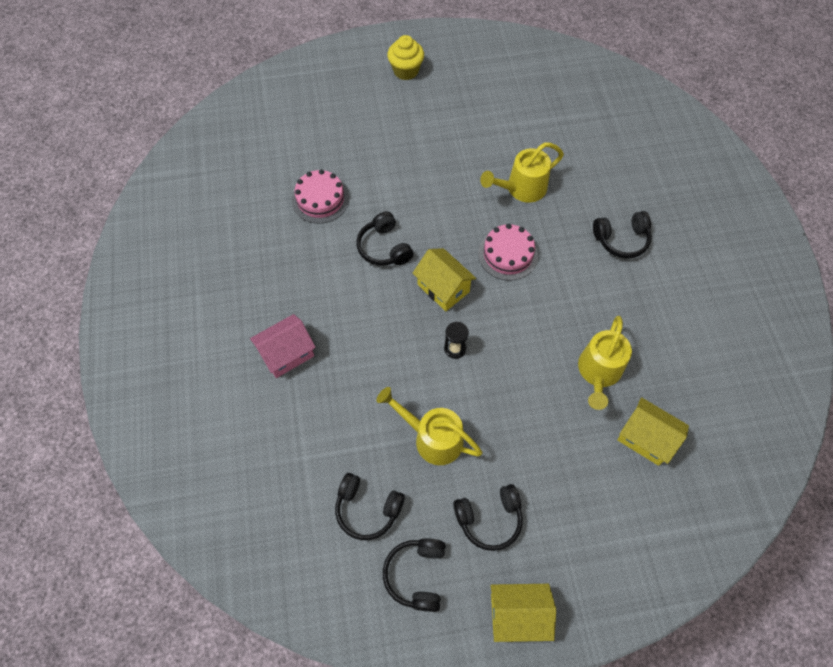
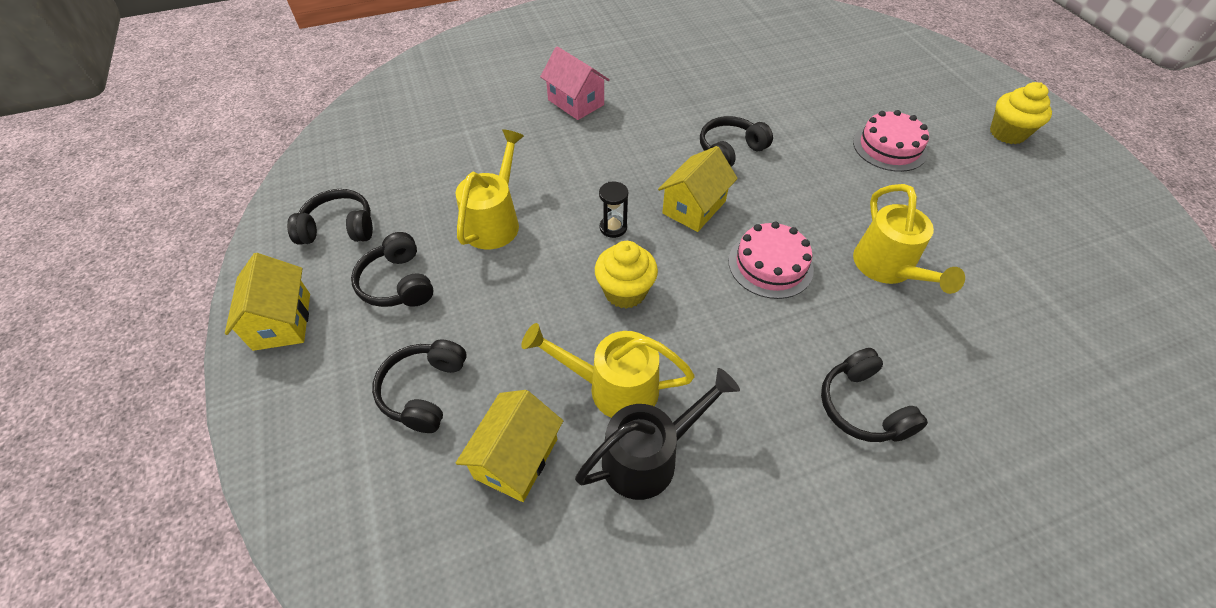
camera: 80 degrees right, 10 degrees down
(320, 199) = (770, 95): pink cake -> pink cake (889, 147)
(367, 509) = (412, 182): black headphones -> black headphones (424, 391)
(519, 351) = (625, 291): none -> yellow cupcake
(521, 189) = (887, 269): yellow watering can -> yellow watering can turned 150 degrees counterclockwise
(647, 360) = (650, 456): none -> black watering can

